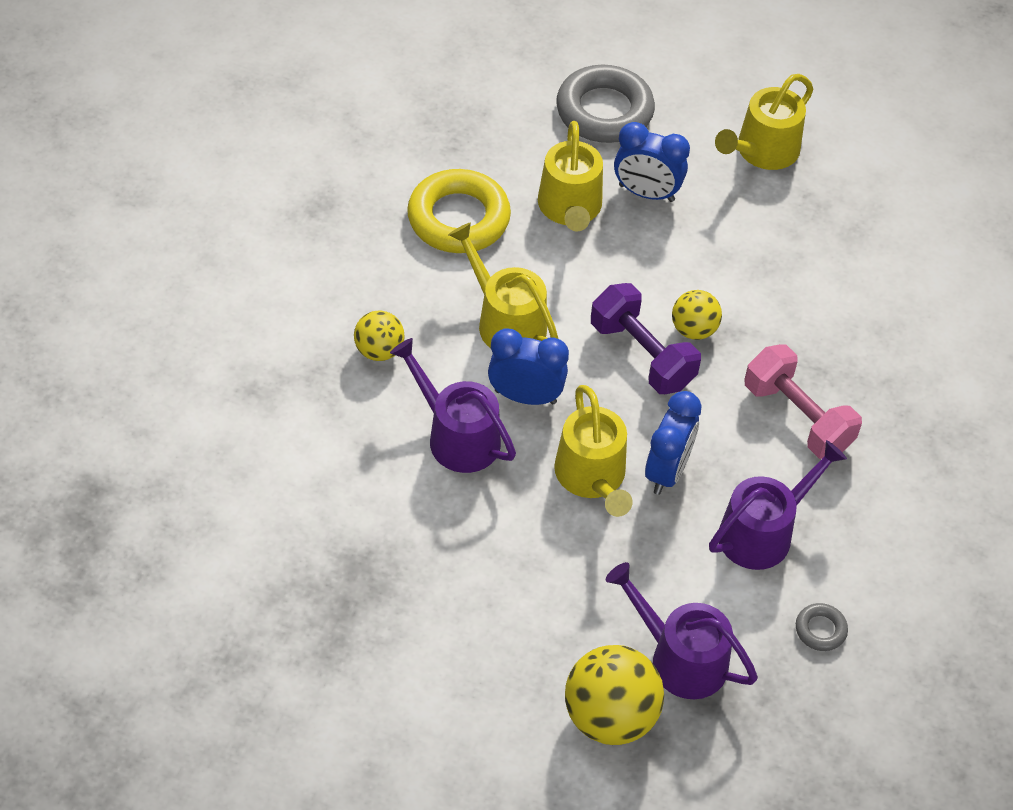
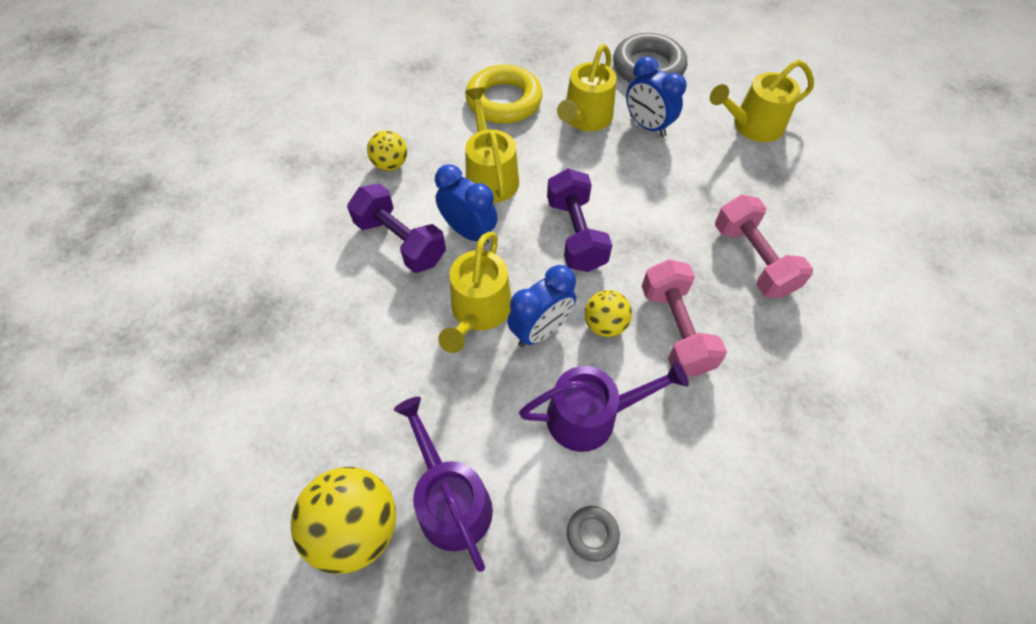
camera: 30 degrees right, 5 degrees up
(457, 436) = (400, 242): purple watering can -> purple dumbbell
(693, 329) = (627, 230): yellow ball -> yellow ball (605, 325)
(836, 314) = (752, 260): none -> pink dumbbell

